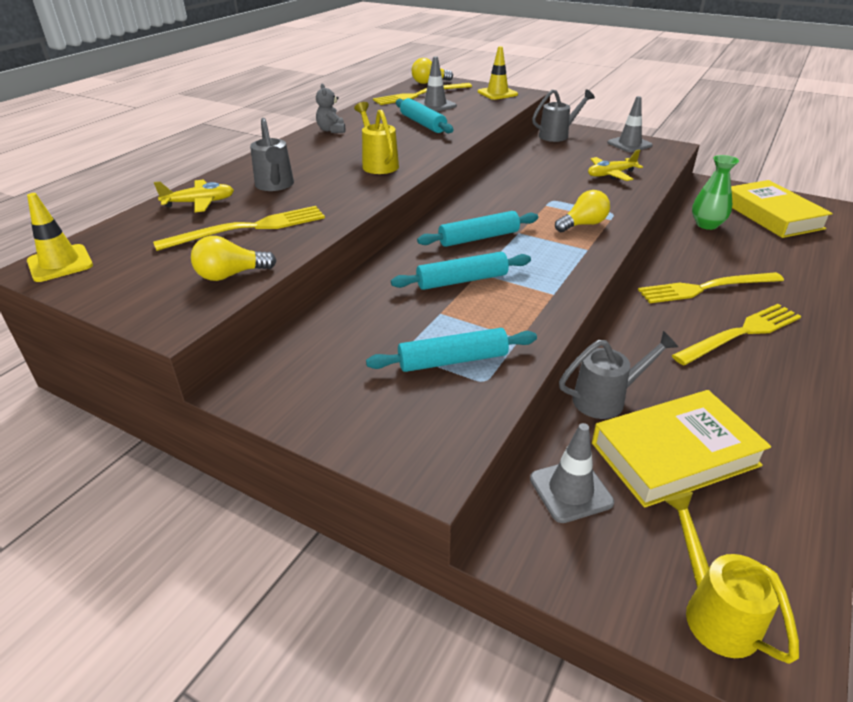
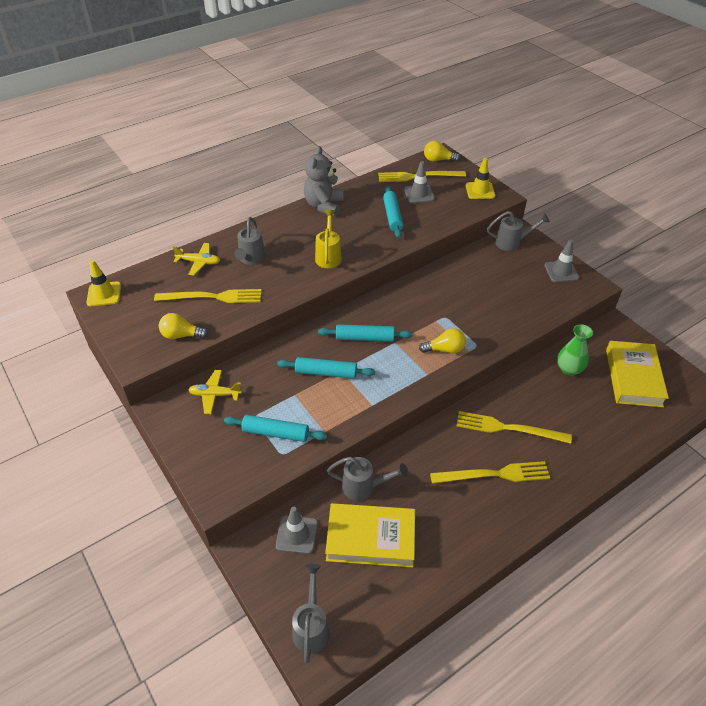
camera: 25 degrees right, 10 degrees up
(331, 130) = (324, 206): grey teddy bear -> grey teddy bear, size x1.82
(611, 174) = (513, 303): yellow plane -> yellow plane (215, 395)
(713, 611) = (311, 627): yellow watering can -> grey watering can

